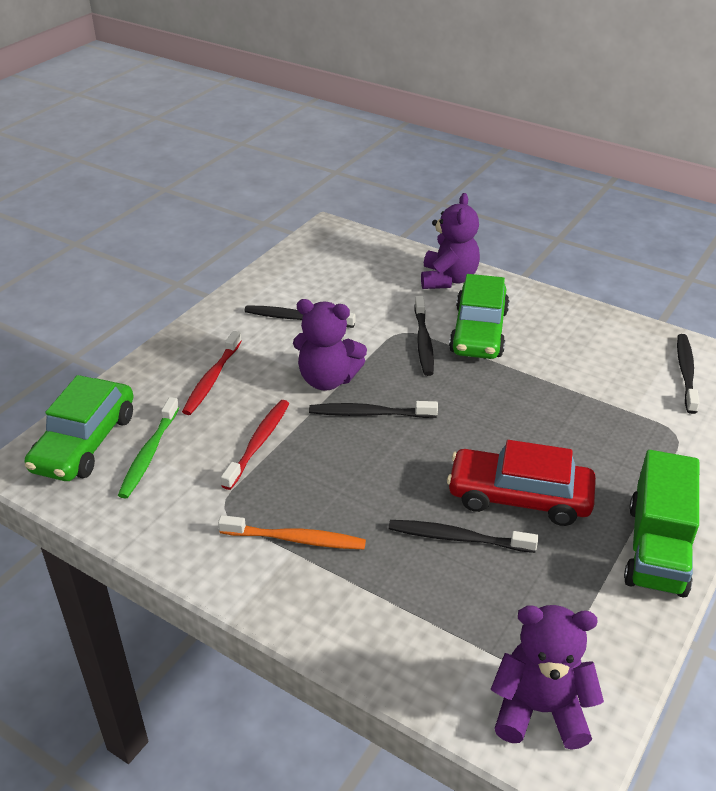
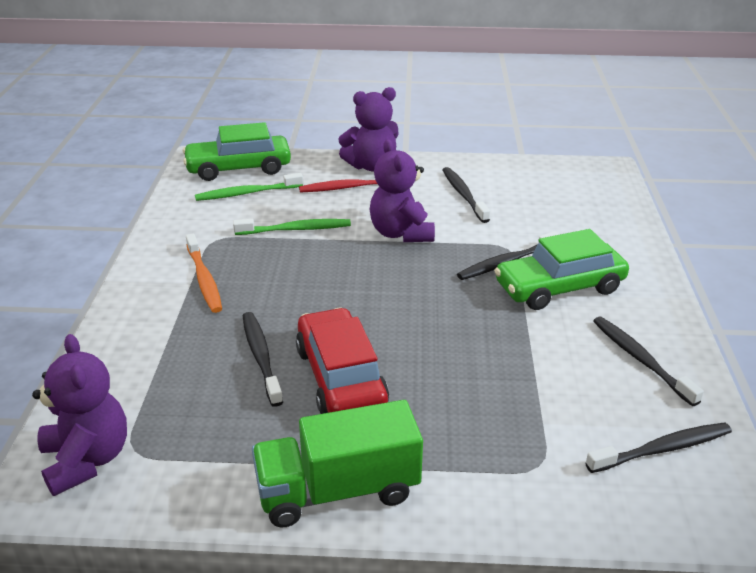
camera: 60 degrees right, 5 degrees down
(258, 443) = (296, 229): red toothbrush -> green toothbrush
(369, 413) = (378, 266): black toothbrush -> black toothbrush (640, 359)
(448, 279) = (620, 247): purple teddy bear -> purple teddy bear (371, 166)

